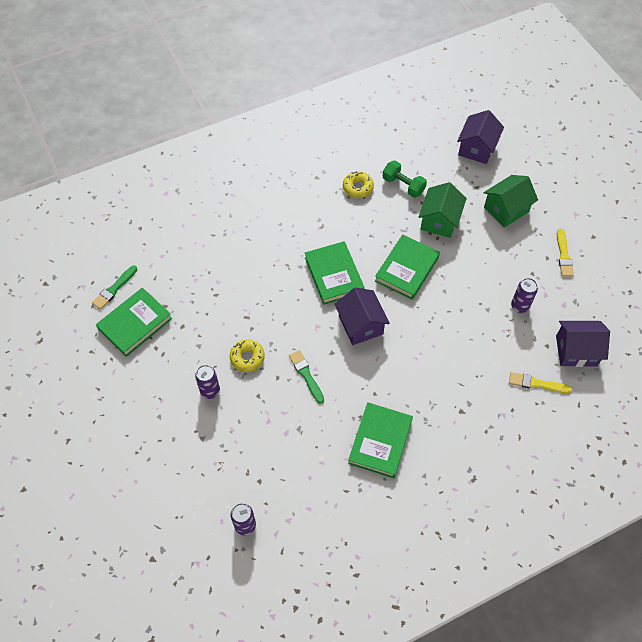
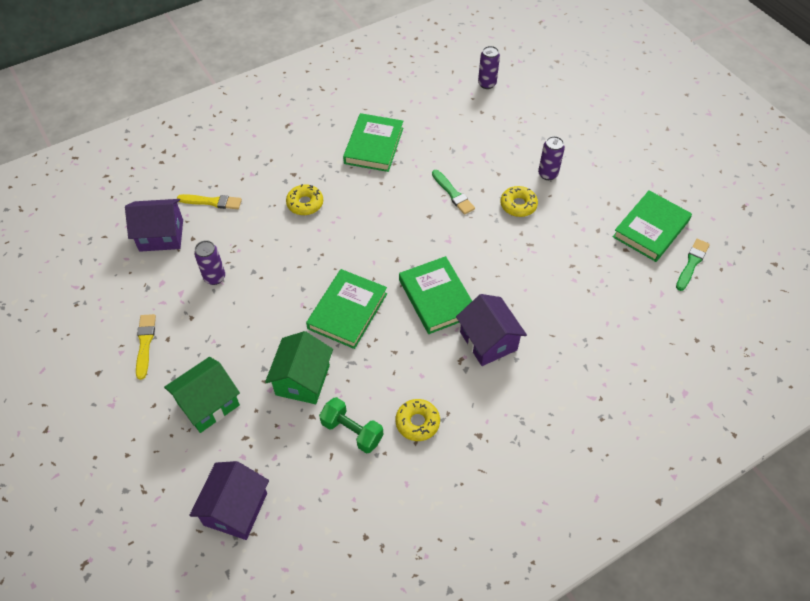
camera: 175 degrees right, 5 degrees down
(360, 325) = (400, 245): purple house -> purple house (488, 341)
(447, 375) = (305, 203): none -> yellow donut

